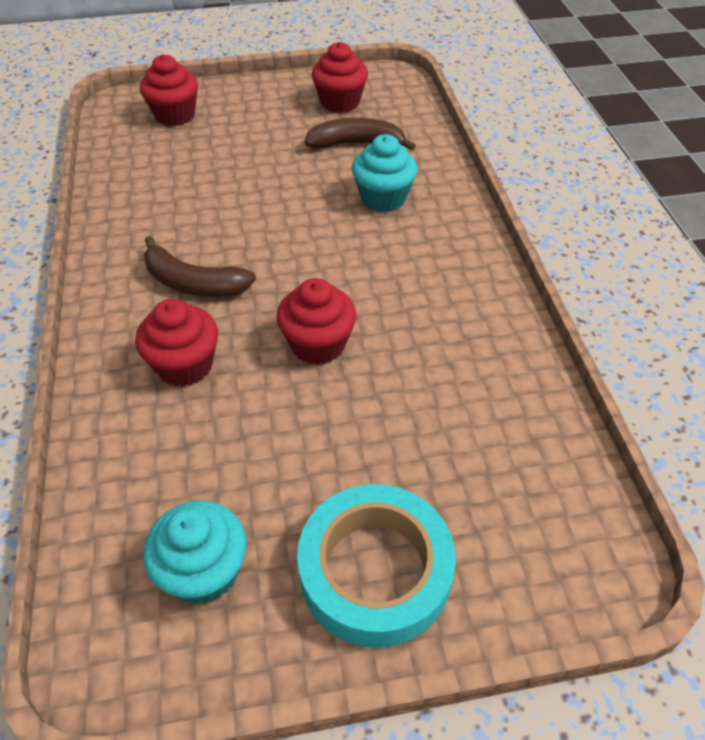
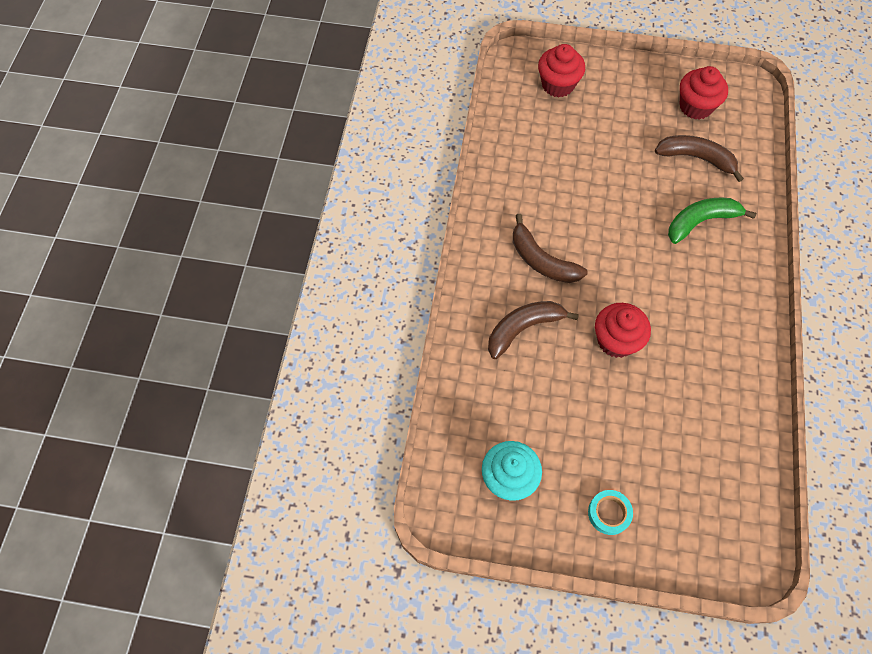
camera: 20 degrees right, 15 degrees up
(185, 365) = (523, 328): red cupcake -> brown banana
(375, 571) = (609, 513): turquoise tape -> turquoise tape, size x0.45
(383, 198) = (701, 221): turquoise cupcake -> green banana

